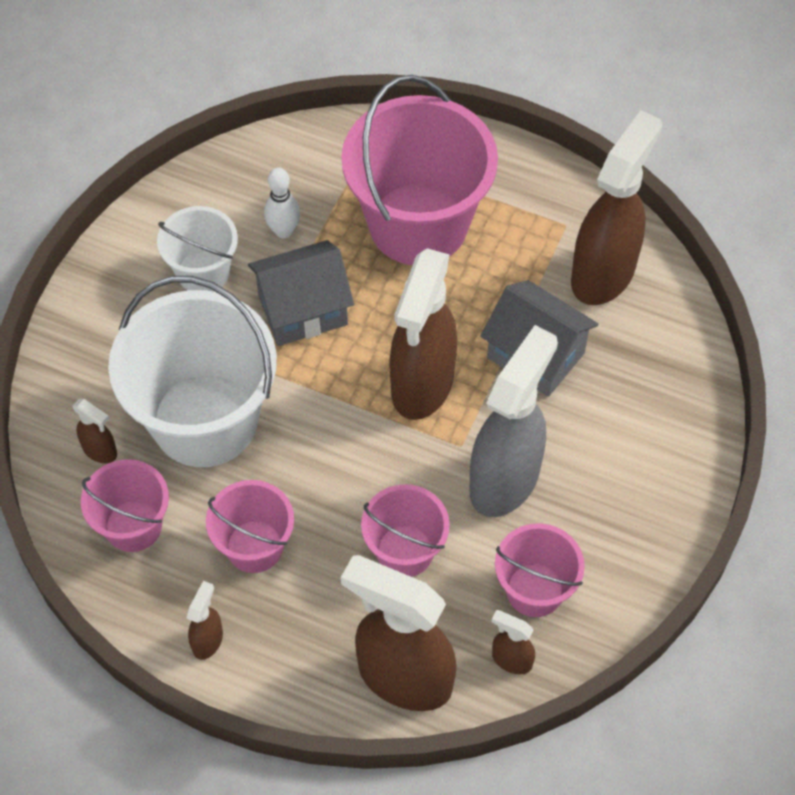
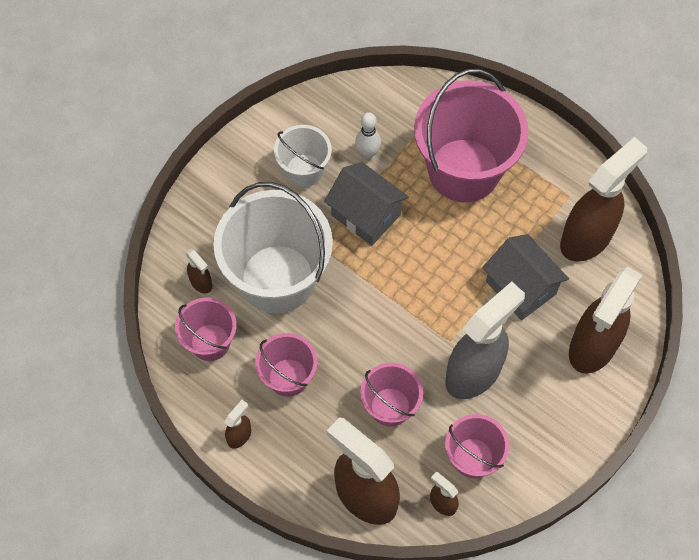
camera: 15 degrees right, 5 degrees up
(303, 310) = (365, 215): grey house -> grey house turned 45 degrees clockwise
(422, 385) = (434, 290): brown spray bottle -> brown spray bottle (592, 347)

